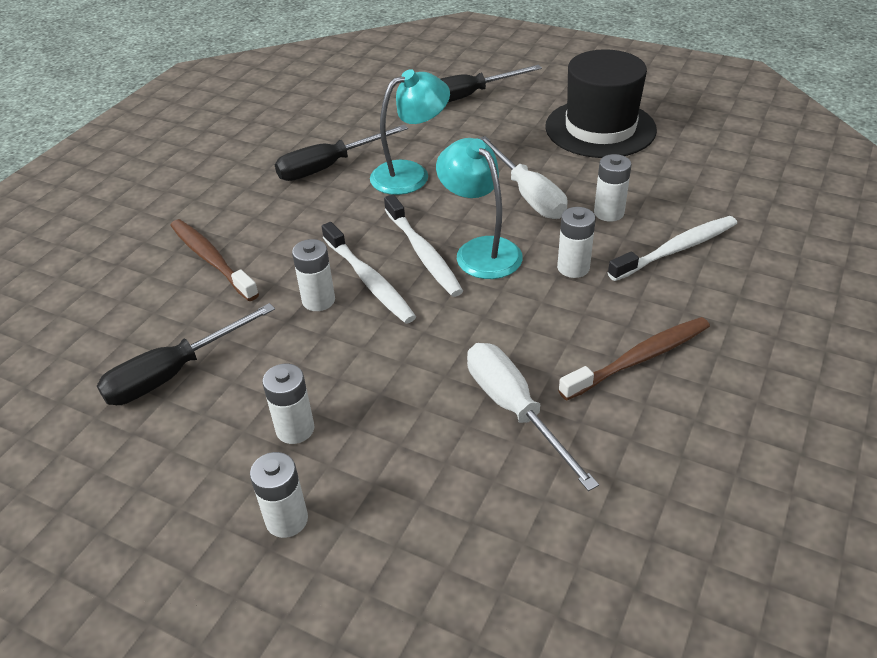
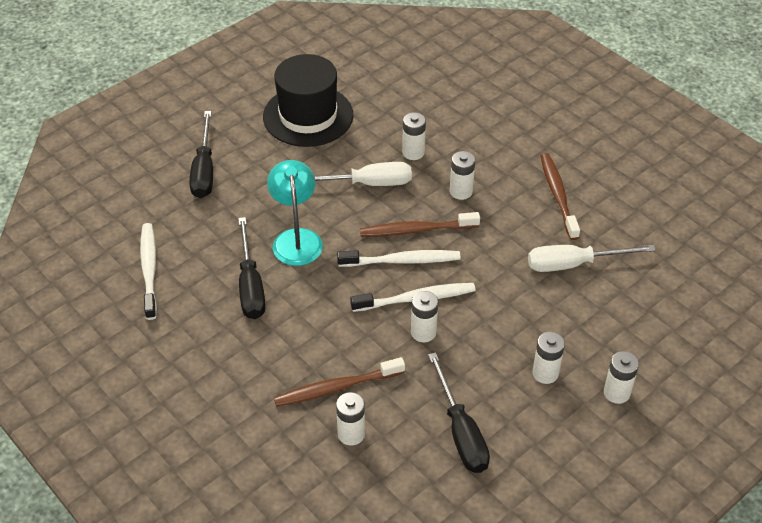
camera: 70 degrees left, 5 degrees up
(150, 288) = (351, 434): none -> white battery
(480, 250) = (416, 230): turquoise lamp -> brown toothbrush
(676, 249) = (469, 138): white toothbrush -> white toothbrush (149, 270)

